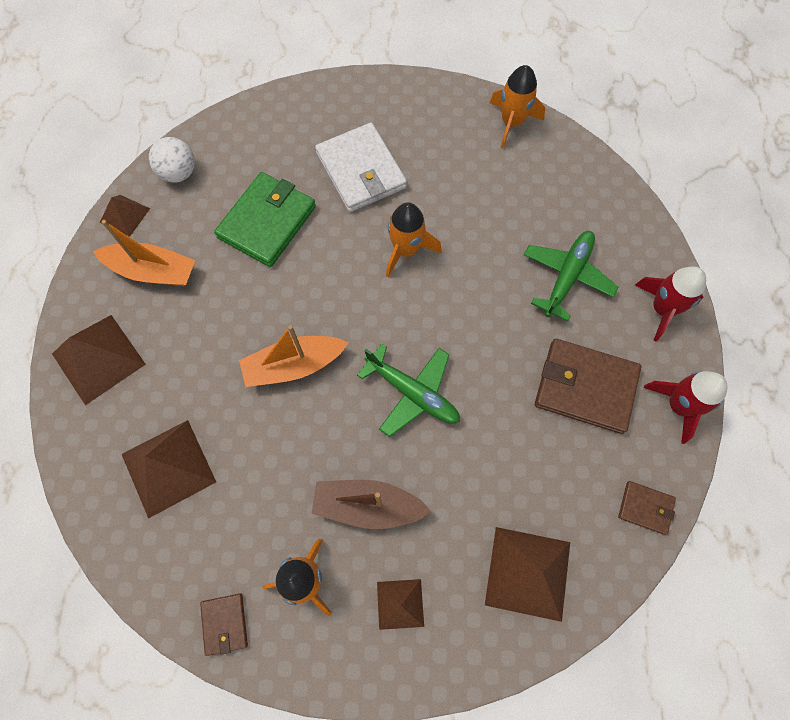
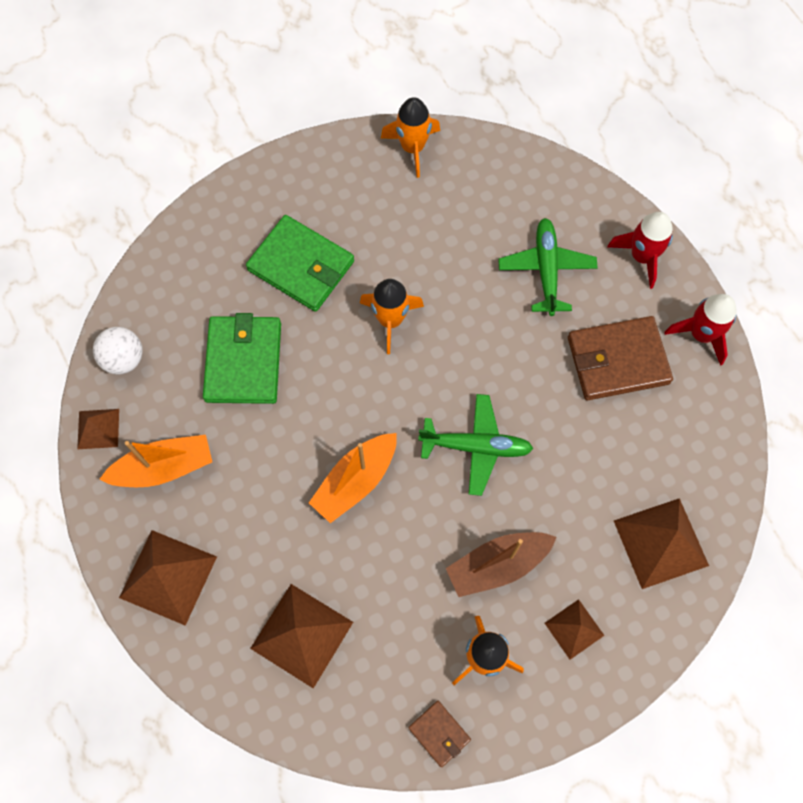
camera: 30 degrees left, 0 degrees up
(361, 170) = (301, 265): white wallet -> green wallet
(645, 508) = (722, 435): brown wallet -> none

